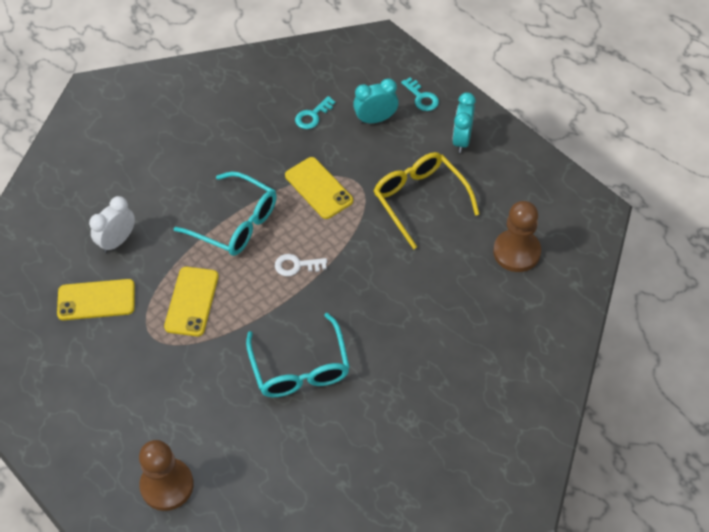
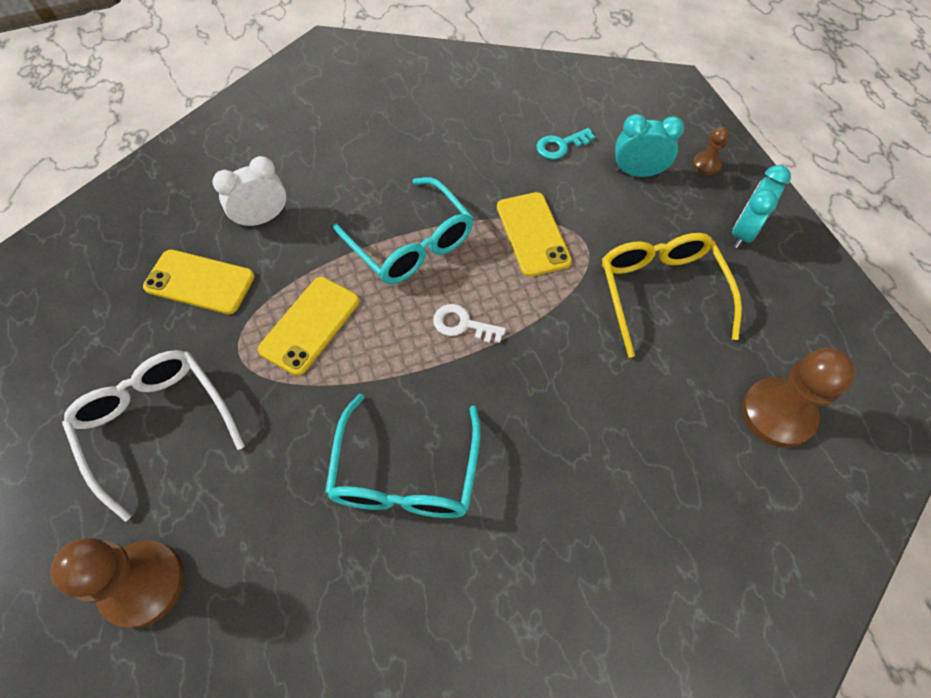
camera: 20 degrees right, 5 degrees up
(121, 398) = (156, 425): none -> white glasses
(421, 97) = (706, 164): turquoise key -> brown pawn

